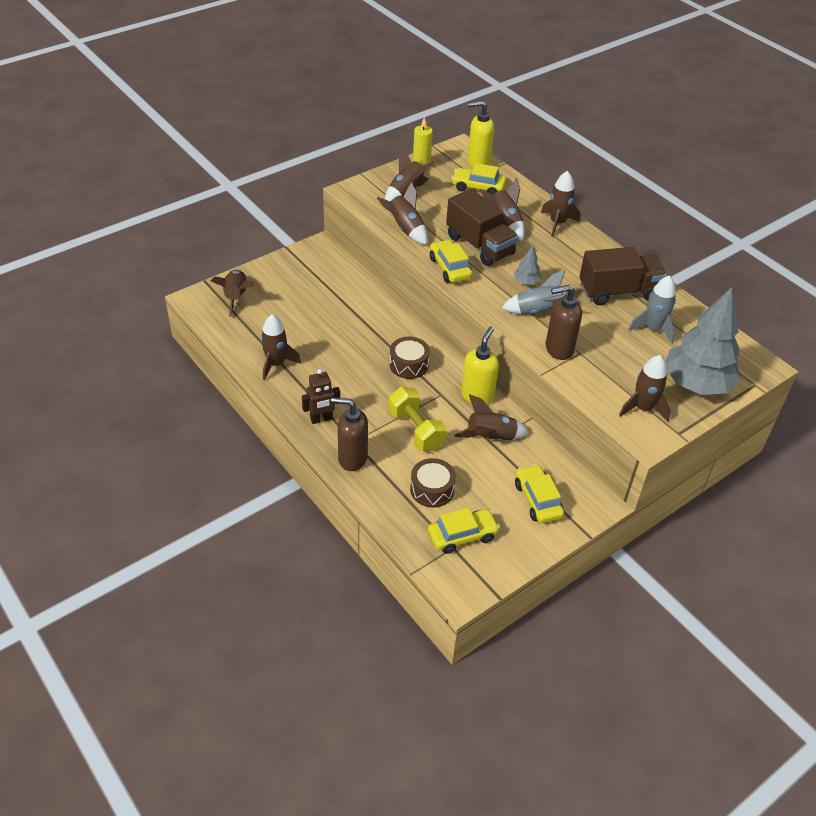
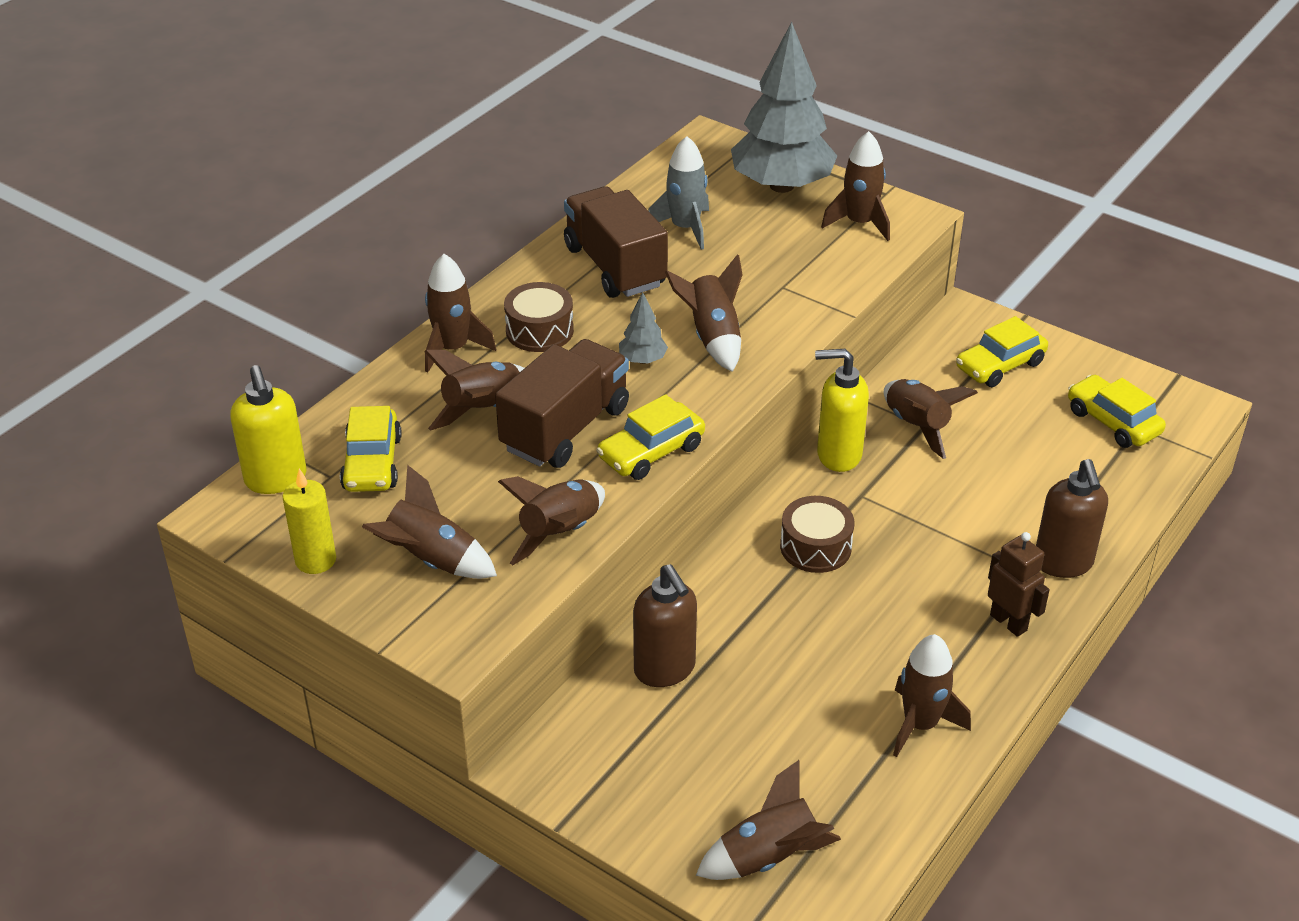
camera: 105 degrees left, 5 degrees down
(416, 430) = (956, 506): yellow dumbbell -> none
(432, 489) = (1057, 465): brown drum -> brown drum (539, 331)
(538, 312) = (712, 337): grey rocket -> brown rocket
(558, 349) = (788, 307): brown soap dispenser -> brown soap dispenser (665, 670)

